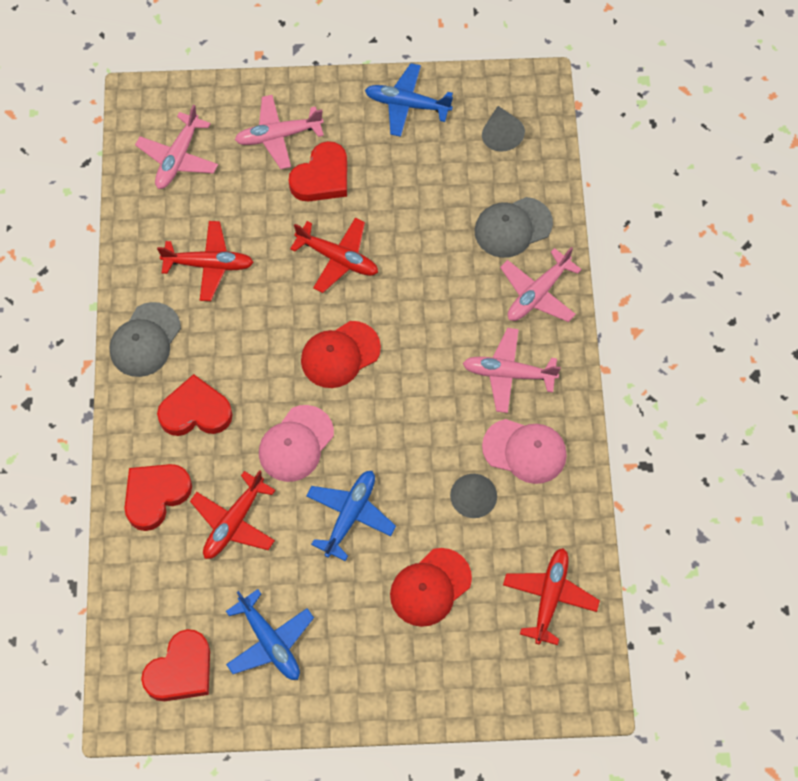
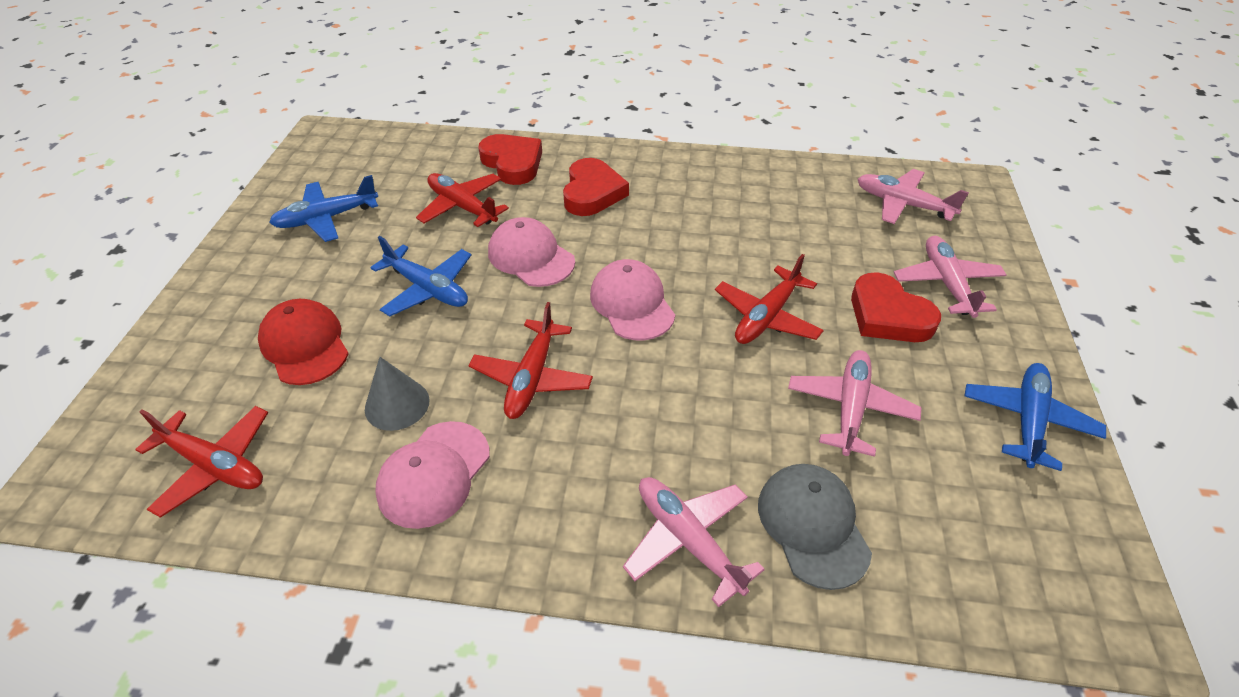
camera: 100 degrees right, 20 degrees down
(145, 340) = (680, 168): grey cap -> none
(181, 670) = (337, 165): red heart -> none
(209, 264) = (764, 215): red plane -> red plane (532, 378)
(340, 354) = (632, 303): red cap -> pink cap
(501, 134) = (997, 540): grey cone -> none
(508, 374) = (559, 474): pink plane -> pink plane (850, 408)

